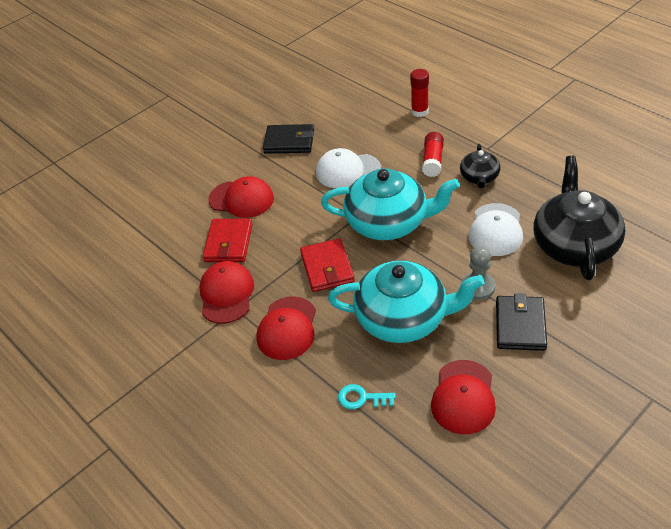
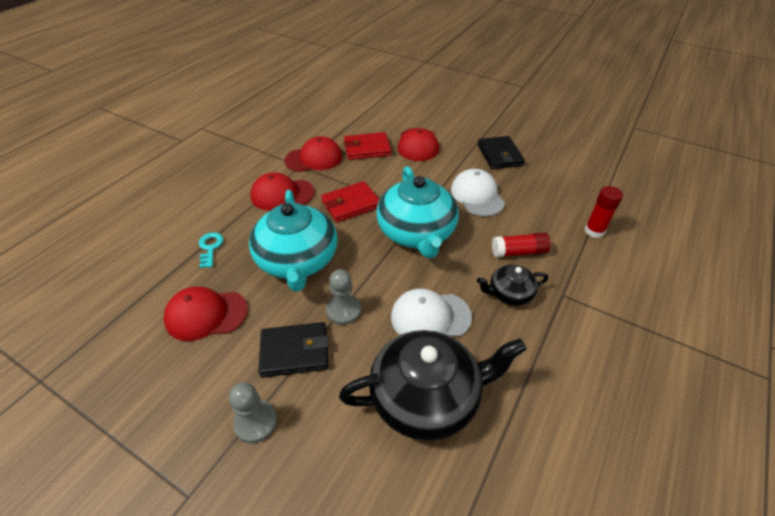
camera: 70 degrees right, 0 degrees up
(589, 354) = (256, 422): none -> grey pawn

